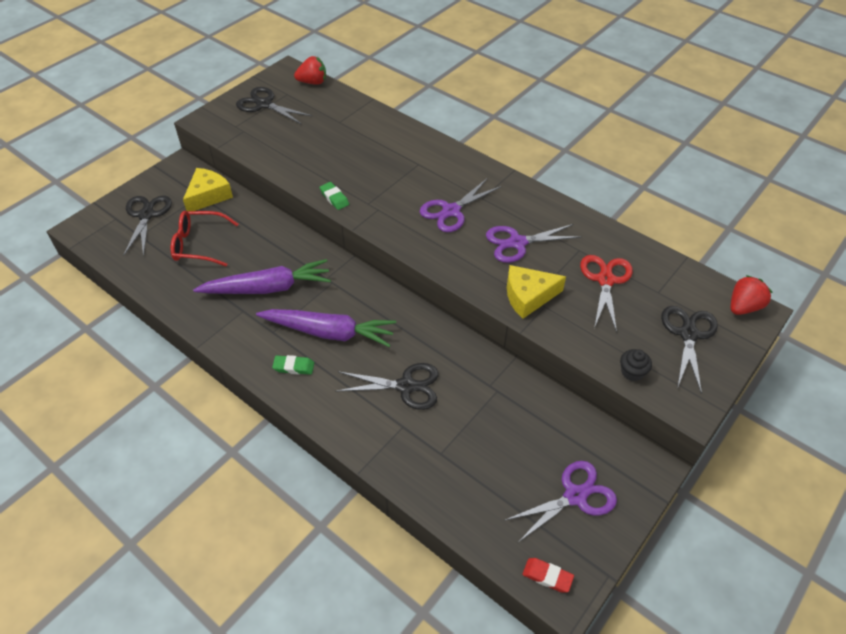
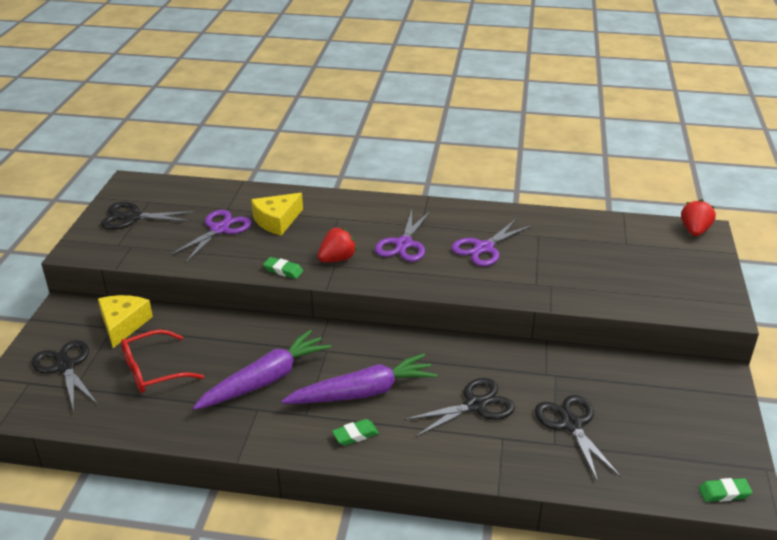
camera: 30 degrees left, 15 degrees down
(313, 82) = (167, 184): red strawberry -> red strawberry (337, 259)
(528, 296) = (531, 283): yellow cheese -> yellow cheese (277, 221)
(547, 576) = (724, 493): red eraser -> green eraser
(575, 496) = (688, 424): purple scissors -> purple scissors (219, 229)
(605, 280) = (579, 249): red scissors -> none
(632, 372) = (662, 305): black cupcake -> none
(688, 334) = (675, 264): black scissors -> black scissors (571, 424)

